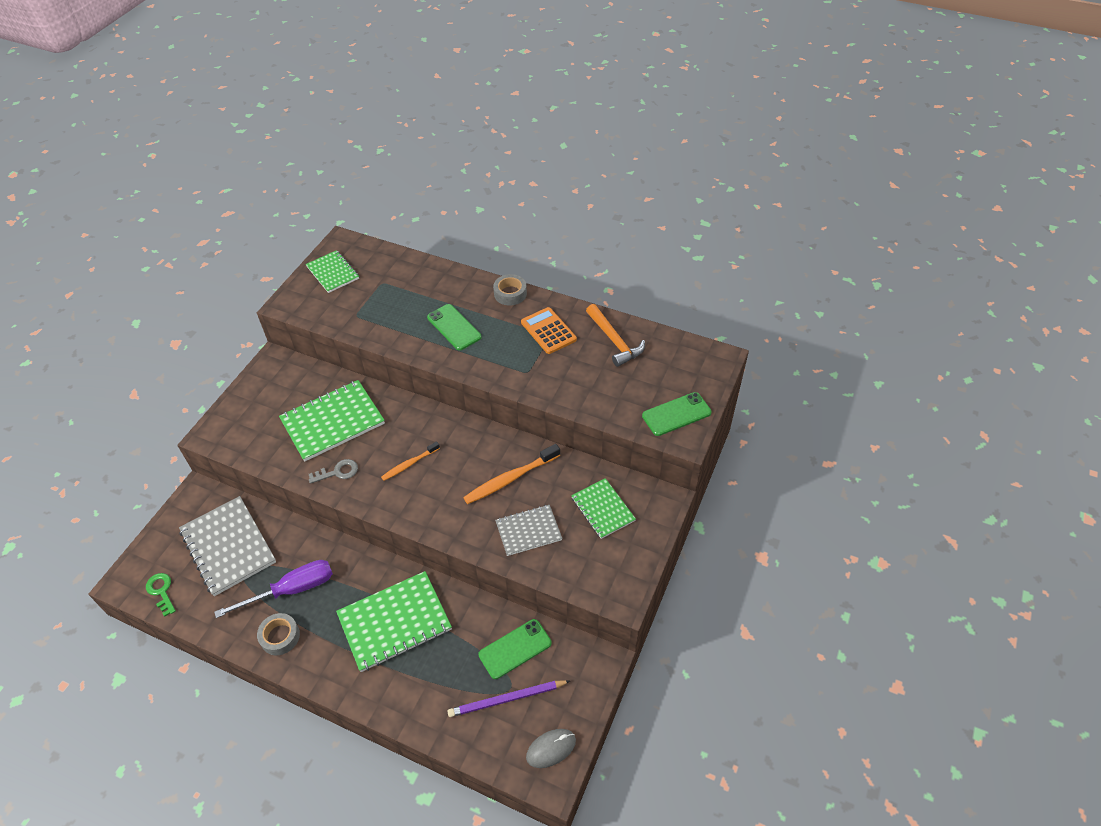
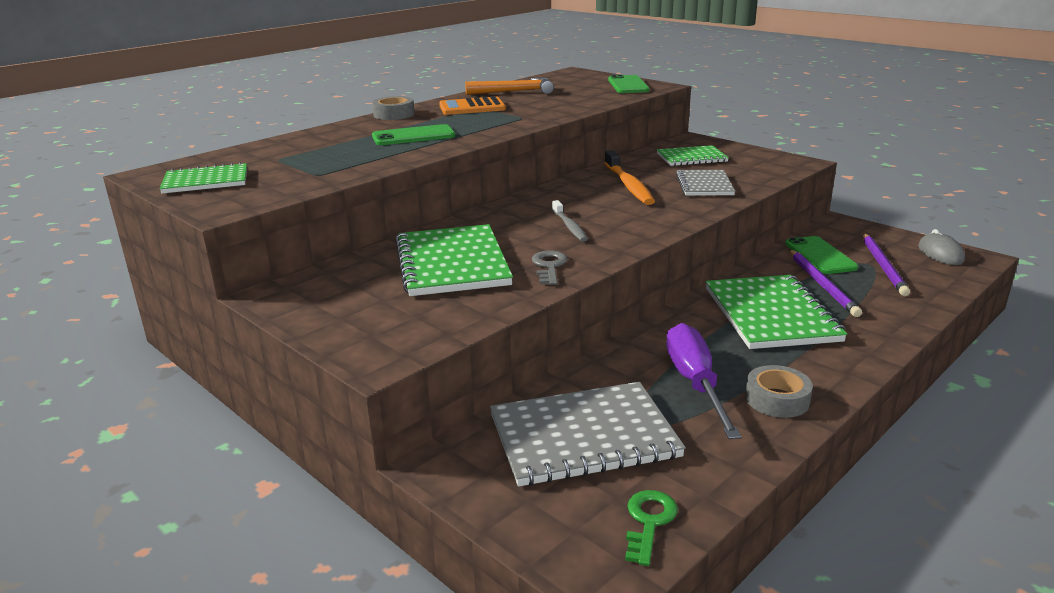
camera: 70 degrees left, 25 degrees down
(161, 591) = (649, 522): green key -> green key turned 120 degrees clockwise
(409, 464) = (569, 226): orange toothbrush -> grey toothbrush
(455, 653) = (822, 285): none -> purple pencil

